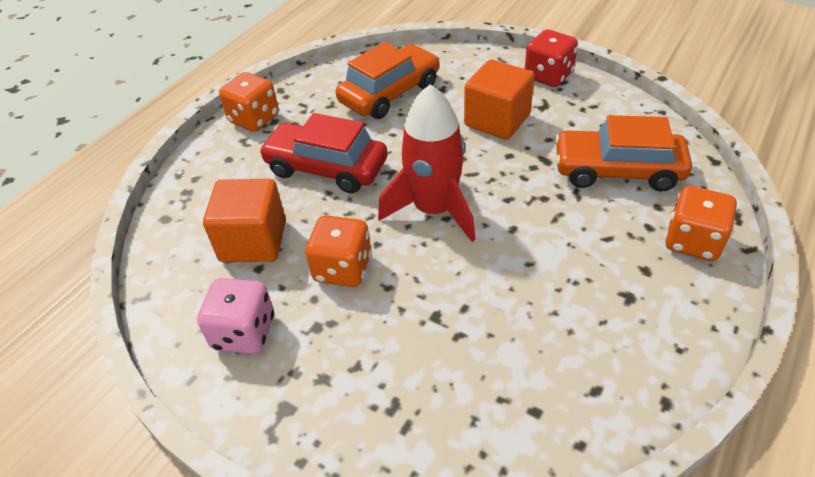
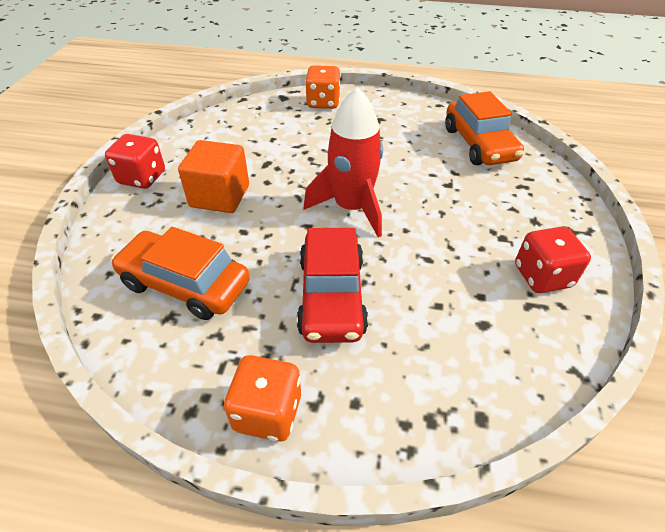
camera: 115 degrees left, 0 degrees up
(244, 332) = (542, 276): pink dice -> red dice
(253, 241) = (456, 313): orange cube -> none
(343, 268) = (443, 241): orange dice -> none
(617, 170) = (267, 132): orange car -> orange car (479, 144)

